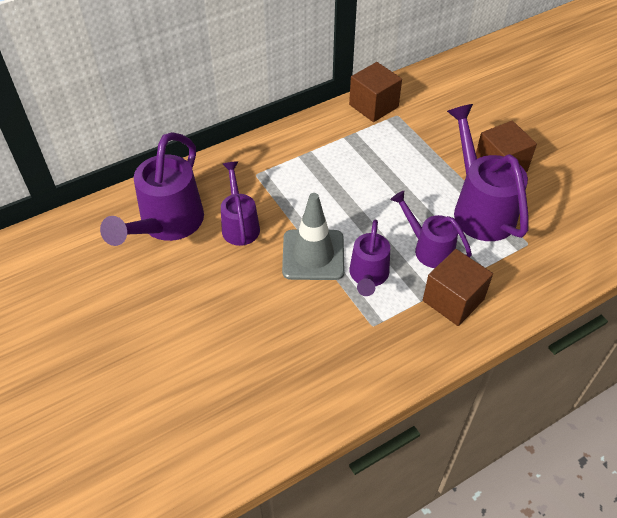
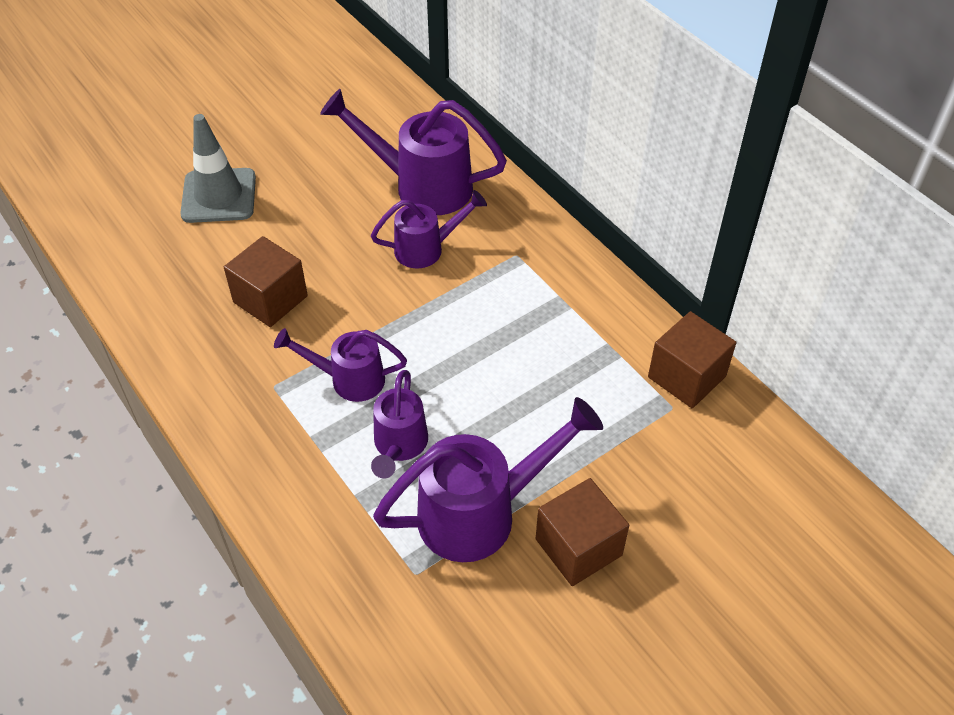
camera: 85 degrees right, 0 degrees up
(313, 255) = (382, 322): grey traffic cone -> grey traffic cone (219, 196)
(428, 248) = (399, 446): purple watering can -> purple watering can turned 150 degrees clockwise
(453, 300) = (311, 472): brown cube -> brown cube (270, 299)

